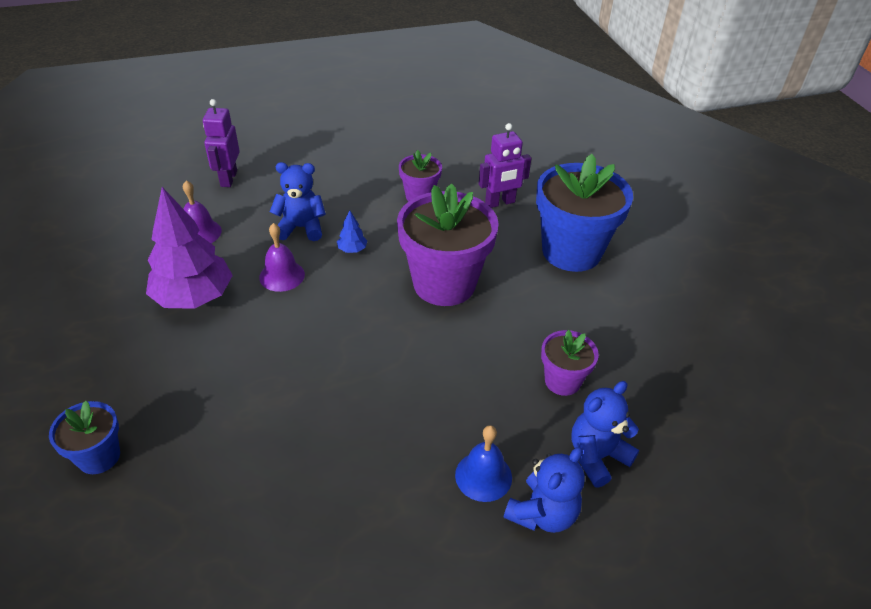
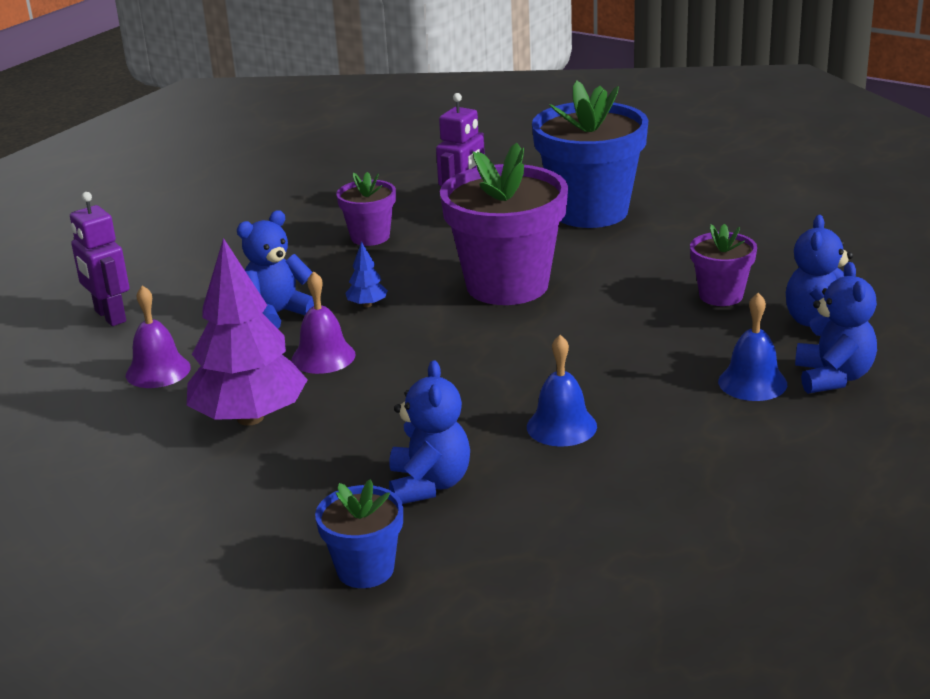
camera: 35 degrees left, 15 degrees down
(206, 416) = (429, 484): none -> blue teddy bear
(327, 425) = (561, 426): none -> blue bell

